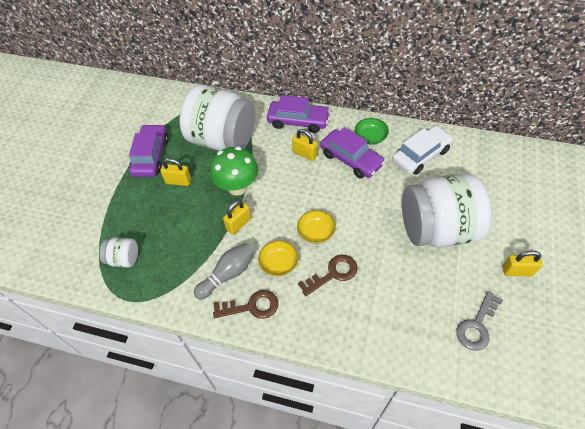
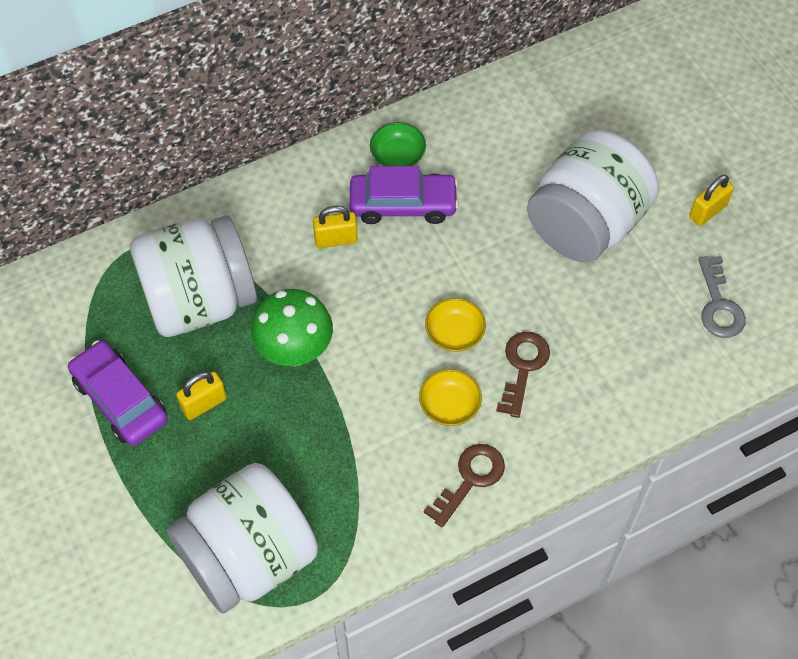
camera: 45 degrees left, 5 degrees up
(124, 259) = (249, 557): white jar -> white jar, size x2.34
(227, 274) = (403, 467): grey bowling pin -> none
(238, 224) = (349, 396): yellow padlock -> none
(298, 121) = (278, 198): purple car -> none
(421, 155) = (483, 138): white car -> none

